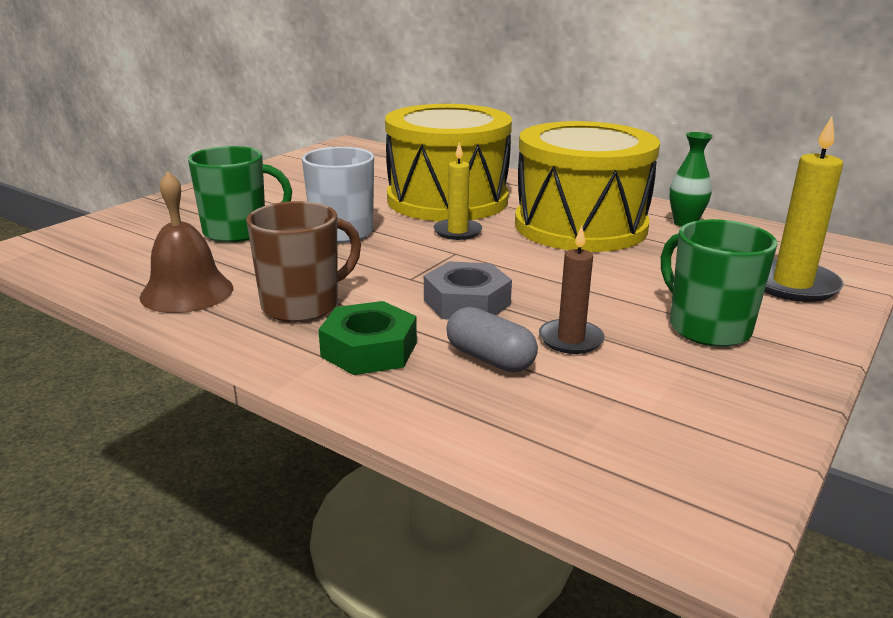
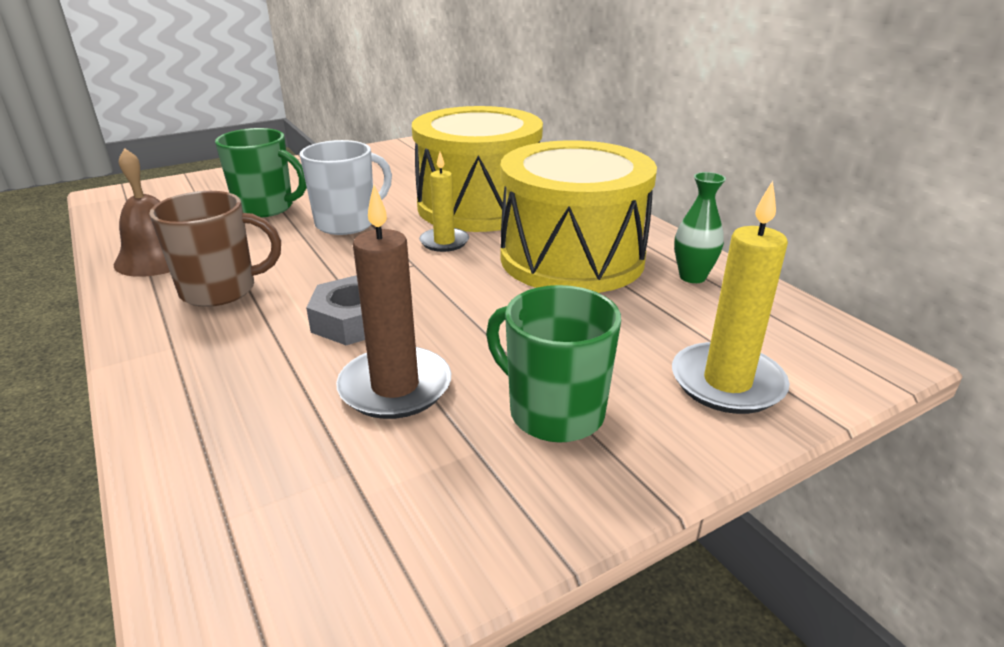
camera: 25 degrees right, 5 degrees up
(369, 349) = (212, 348): green nut -> none
(490, 359) = (295, 387): grey capsule -> none
(570, 339) = (395, 387): brown candle -> brown candle, size x1.59
(707, 328) = (553, 412): green mug -> green mug turned 45 degrees counterclockwise

